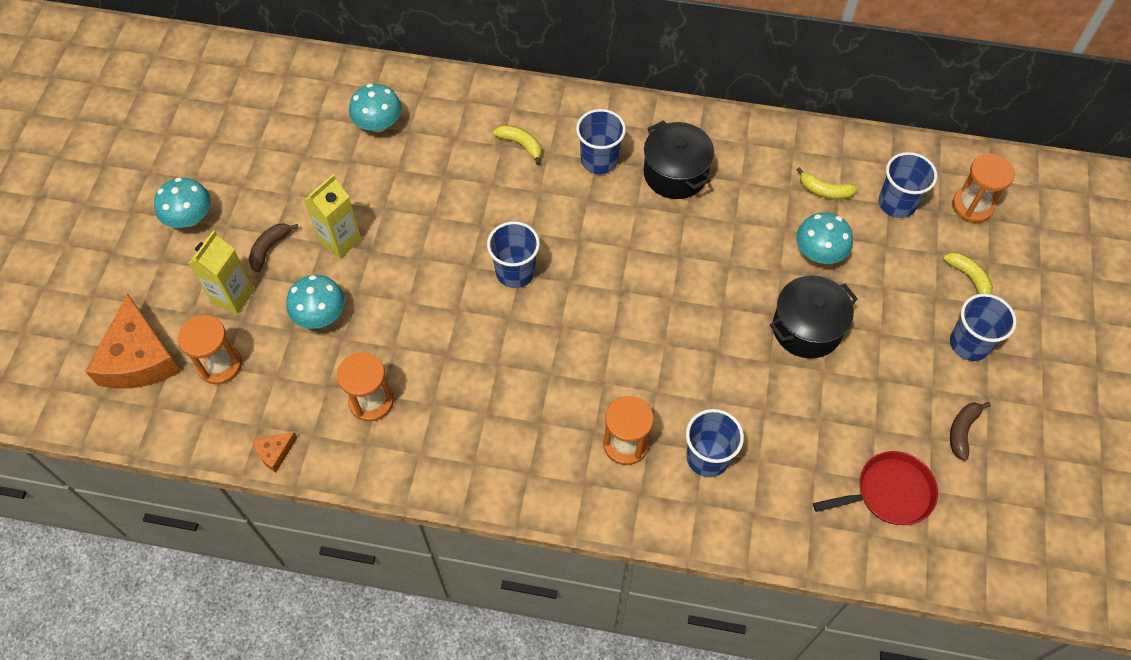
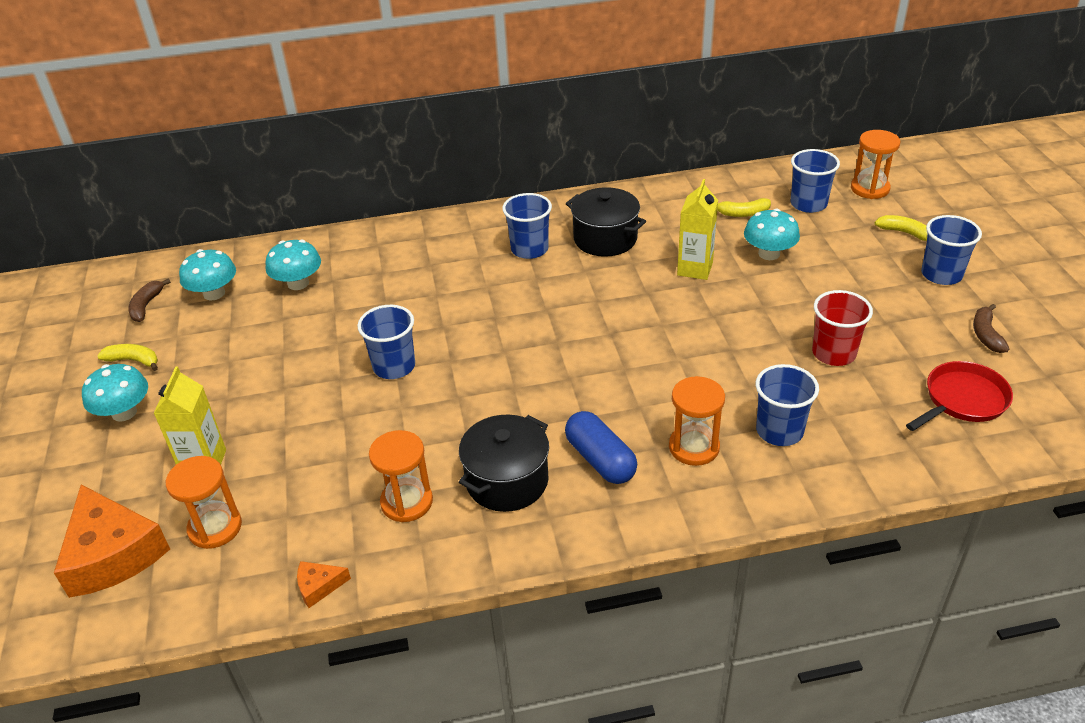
camera: 20 degrees left, 20 degrees down
(269, 248) = (227, 410): brown banana -> brown banana (146, 306)
(275, 453) = (319, 586): orange cheese -> orange cheese turned 45 degrees clockwise
(320, 315) = (312, 447): turquoise mushroom -> turquoise mushroom (214, 293)
(340, 241) = (303, 381): yellow carton -> yellow carton (695, 269)
(515, 272) = (499, 350): blue cup -> blue cup (394, 366)
(521, 145) = (449, 259): yellow banana -> yellow banana (134, 360)
(542, 424) = (600, 460): none -> blue capsule
(806, 328) = (797, 307): black pot -> black pot (507, 481)
(807, 394) = (834, 353): none -> red cup

